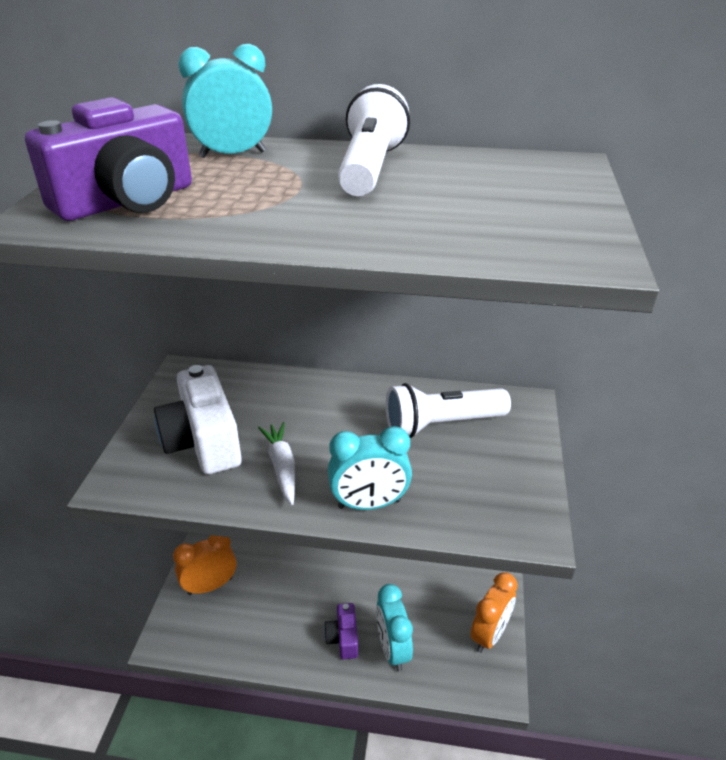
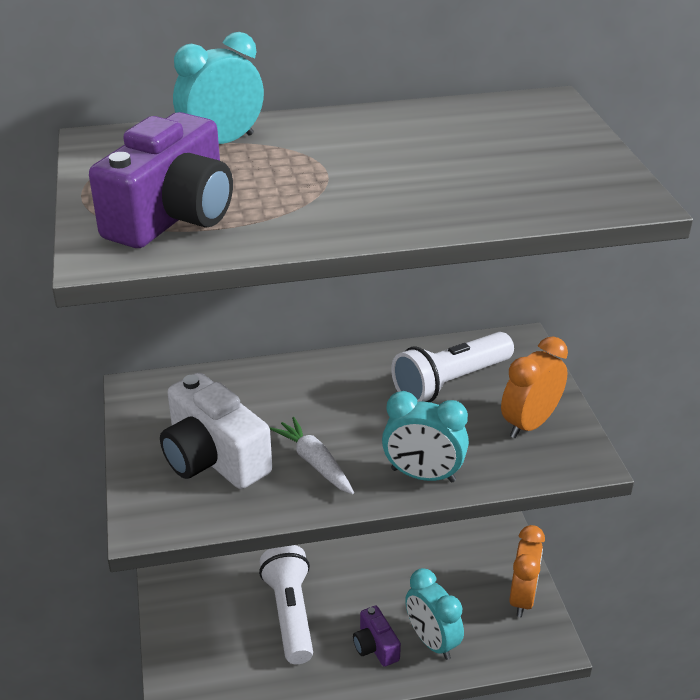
camera: 20 degrees left, 0 degrees up
(210, 586) = (199, 638): orange clock -> orange clock (529, 424)
(369, 504) = (423, 475): turquoise clock -> turquoise clock turned 45 degrees clockwise
(370, 169) = (374, 138): white flashlight -> white flashlight (290, 614)

